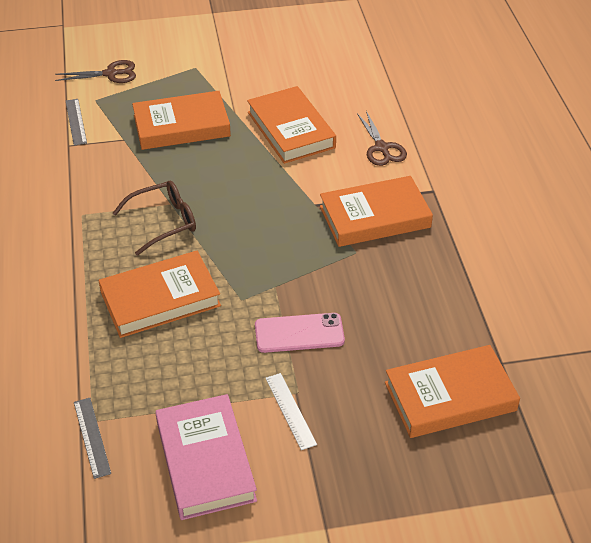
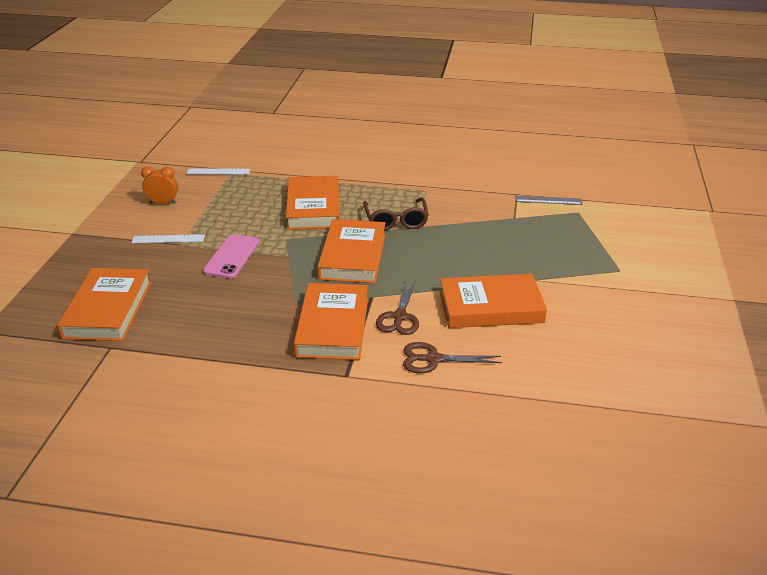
camera: 110 degrees right, 10 degrees down
(92, 437) = (218, 171): grey ruler -> white ruler
(111, 74) = (619, 224): brown scissors -> brown scissors (399, 317)
(181, 126) = (522, 248): orange book -> orange book (353, 256)
(205, 461) = (163, 203): pink book -> orange clock

